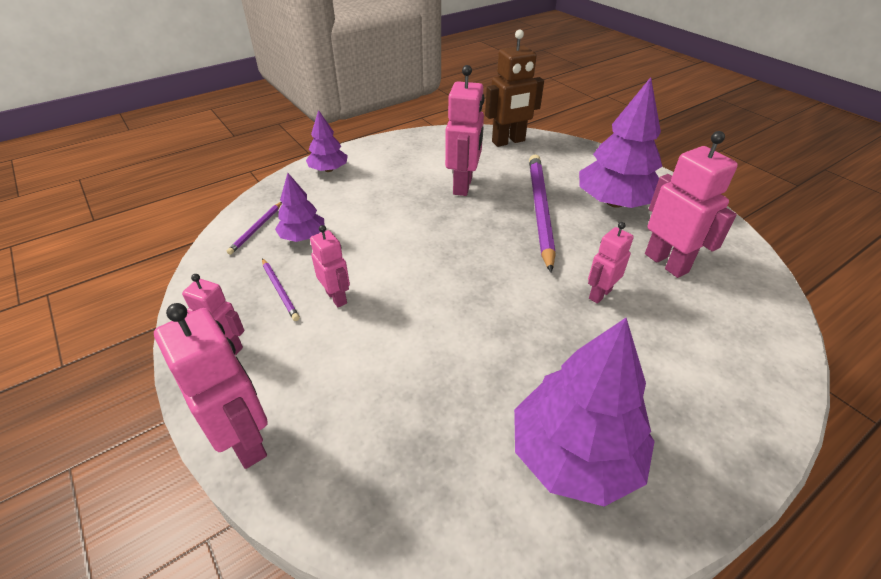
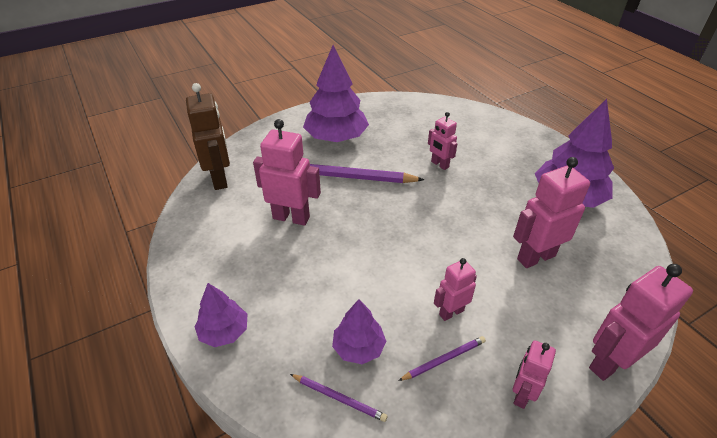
camera: 85 degrees left, 0 degrees up
(666, 263) = (408, 131): pink robot -> pink robot (535, 257)

